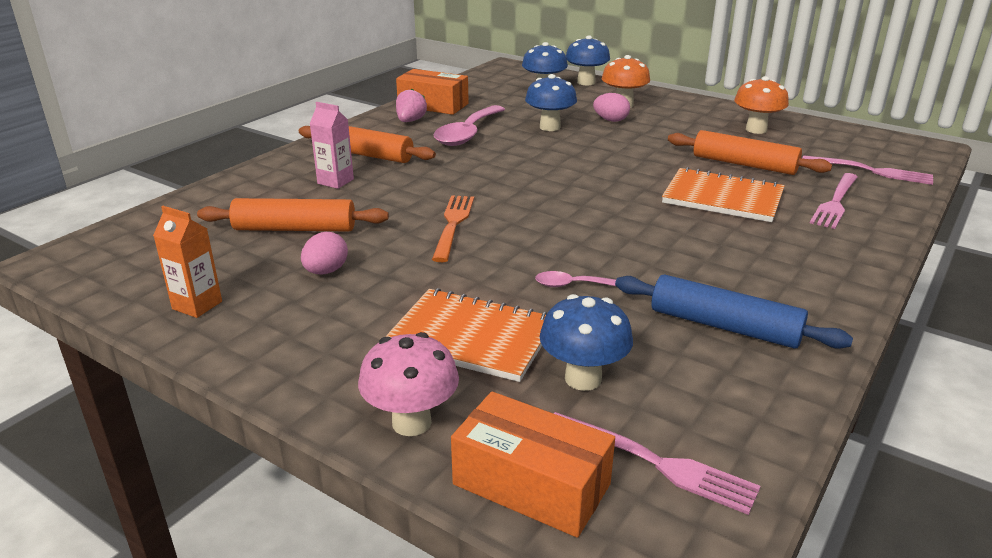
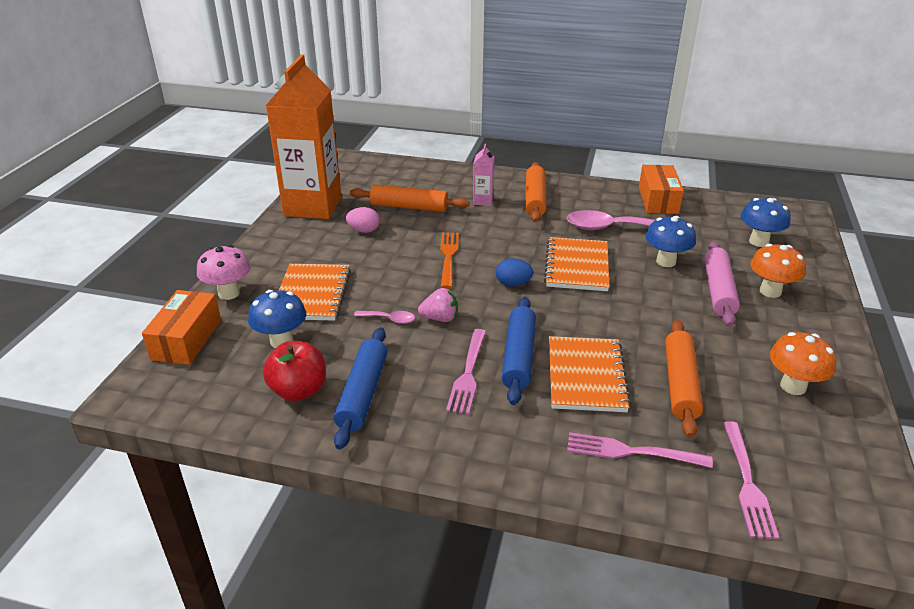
camera: 70 degrees right, 5 degrees up
(197, 305) = (313, 206): orange carton -> orange carton, size x2.48
(295, 229) = (409, 207): orange rolling pin -> orange rolling pin turned 60 degrees counterclockwise
(410, 121) = (613, 199): pink strawberry -> pink strawberry (440, 318)
(453, 224) = (448, 257): orange fork -> orange fork turned 75 degrees counterclockwise
(529, 163) = (577, 266): none -> orange notebook
(541, 200) = (513, 284): none -> blue egg
(571, 285) = (389, 319): pink spoon -> pink spoon turned 120 degrees clockwise
(586, 82) = (812, 260): blue mushroom -> none
(610, 120) = (718, 290): pink egg -> pink rolling pin
(656, 463) = (209, 378): pink fork -> pink fork (468, 373)
(680, 222) = (519, 356): none -> blue rolling pin
(707, 376) = (298, 390): none -> red apple

